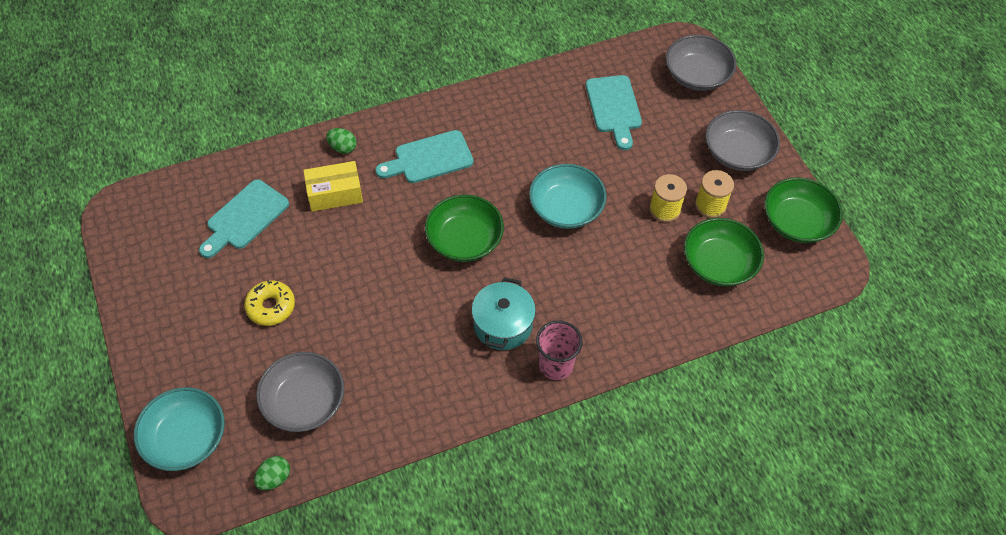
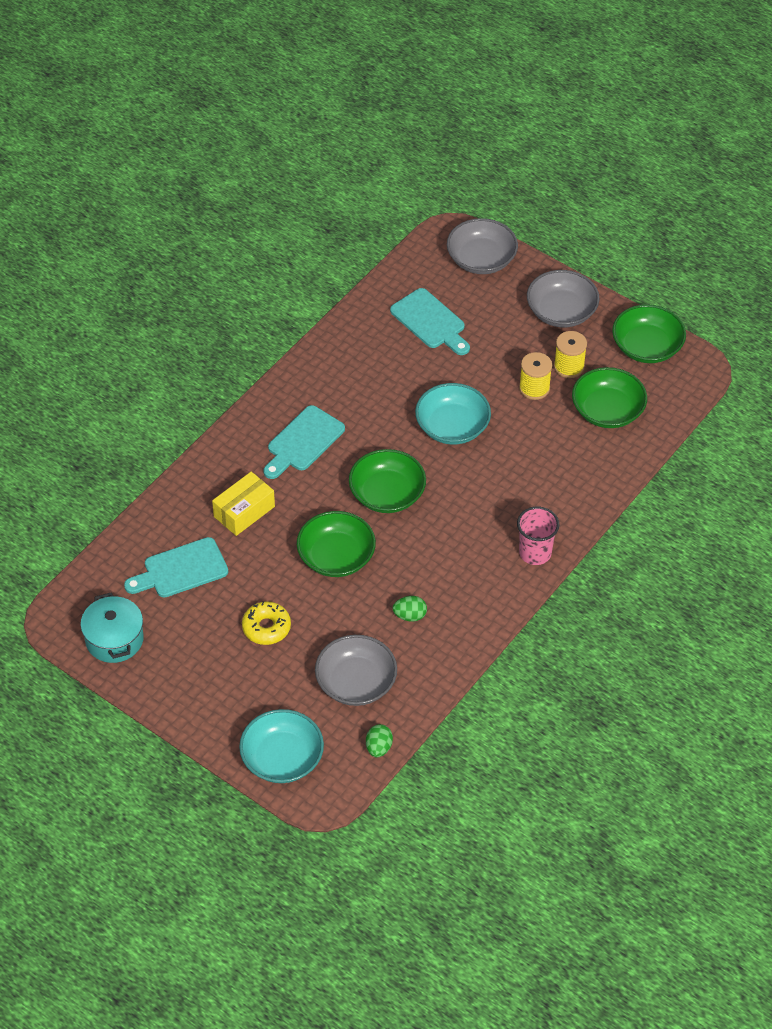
camera: 30 degrees left, 5 degrees down
(245, 218) = (181, 570): turquoise cutting board -> turquoise cutting board turned 60 degrees clockwise
(342, 148) = (218, 470): green egg -> green egg (410, 616)
(378, 274) = (336, 557): none -> green bowl
(503, 325) = (470, 544): turquoise pot -> turquoise pot (114, 639)

